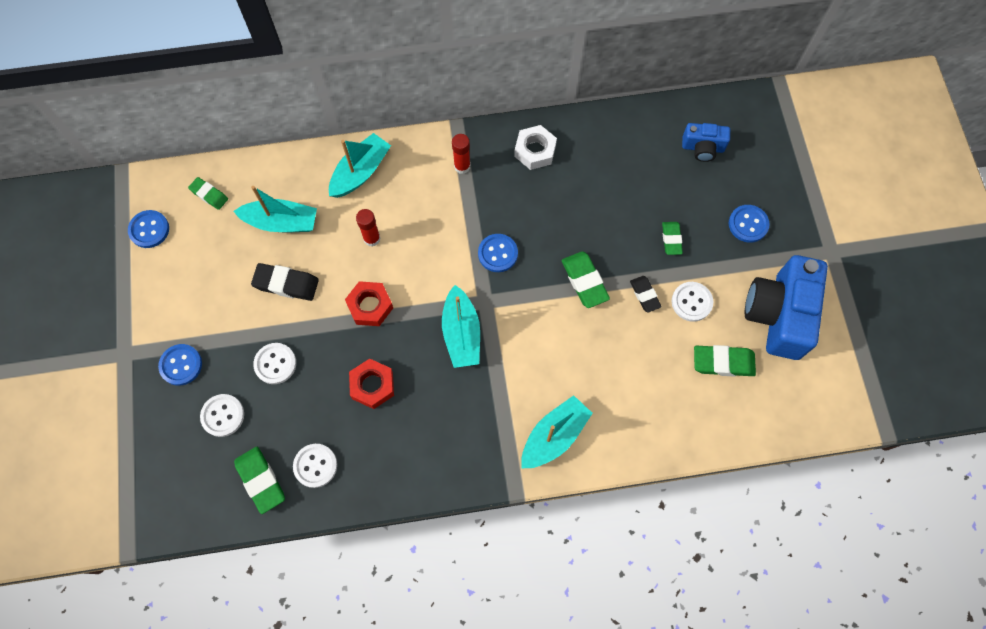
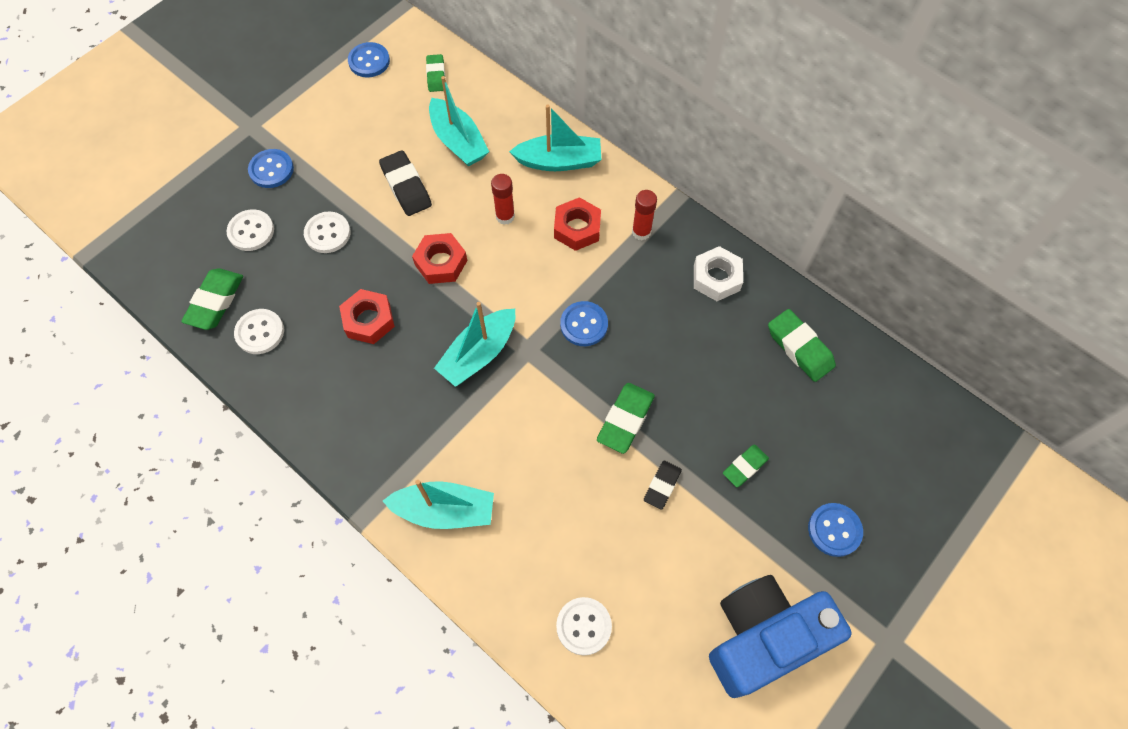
camera: 50 degrees right, 5 degrees down
(423, 202) = (577, 228): none -> red nut
(691, 302) = (696, 537): white button -> white button (583, 626)
(702, 148) = (873, 422): blue camera -> none
(723, 362) = (659, 618): green eraser -> green eraser (799, 348)

